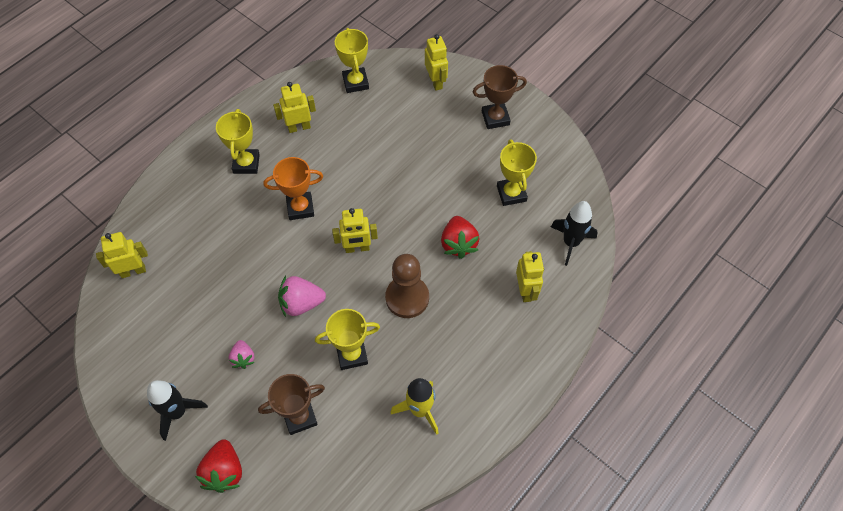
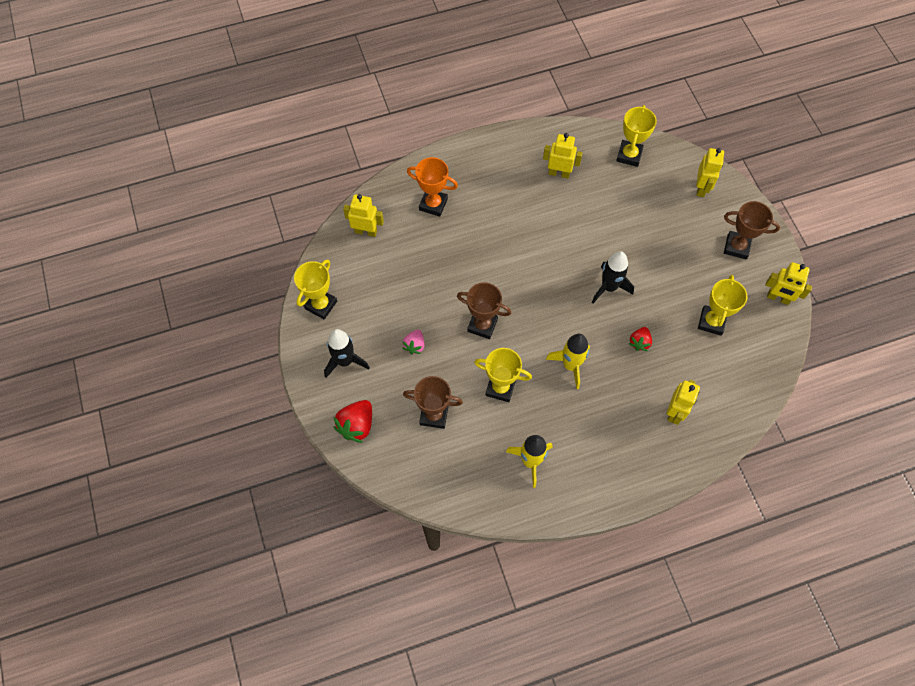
camera: 30 degrees right, 5 degrees up
(246, 163) = (498, 184): yellow trophy -> yellow trophy (321, 305)
(300, 208) = (523, 244): orange trophy -> orange trophy (433, 204)
(301, 303) = (482, 325): pink strawberry -> brown trophy
(357, 248) = (552, 302): yellow robot -> yellow robot (778, 298)
(407, 298) = (570, 365): brown pawn -> yellow rocket
(458, 244) = (639, 342): red strawberry -> red strawberry, size x0.62
(571, 242) = (740, 391): black rocket -> black rocket (609, 287)

